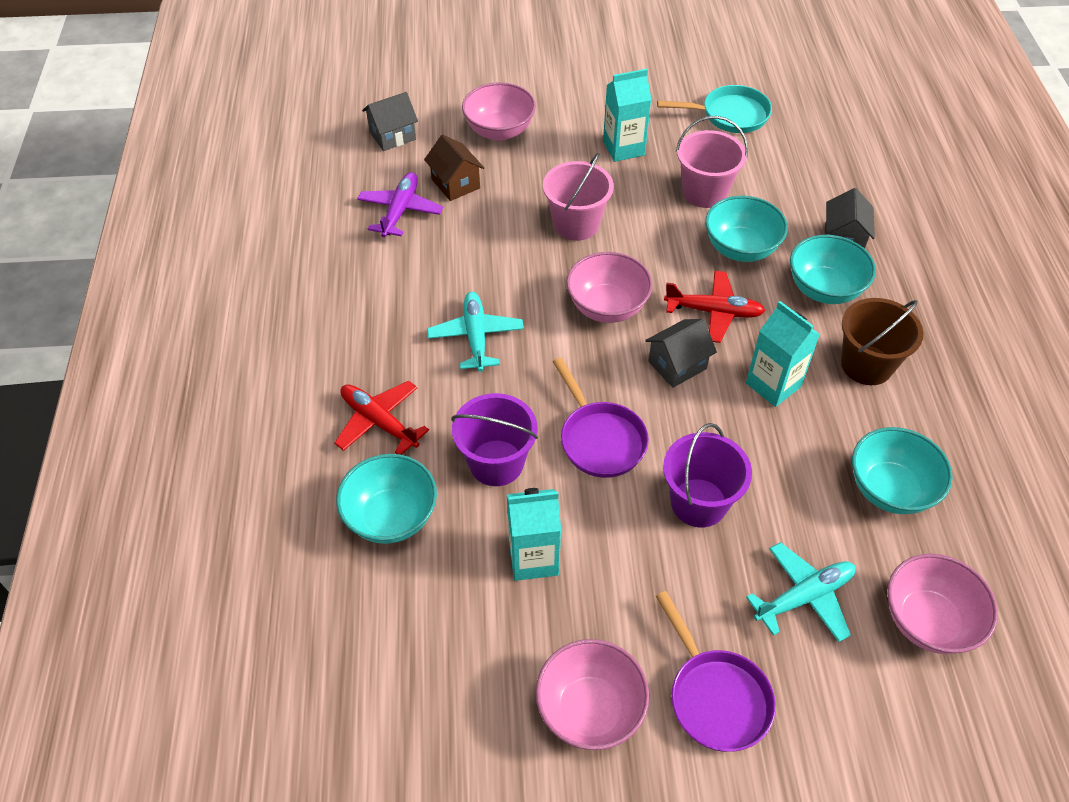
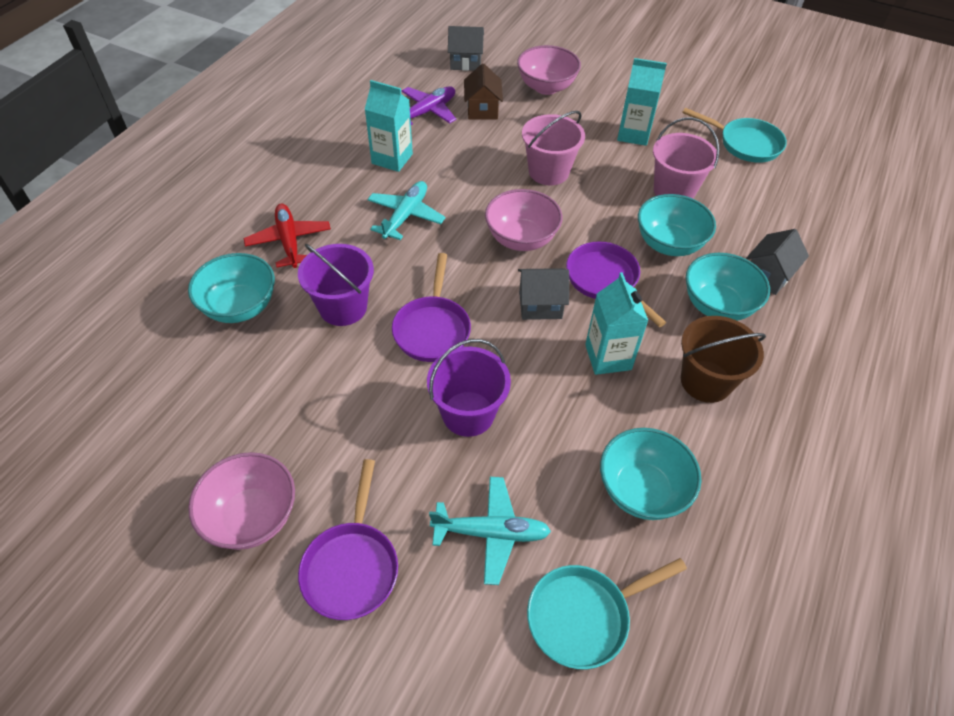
camera: 30 degrees right, 0 degrees up
(533, 558) = (309, 386): turquoise carton -> turquoise carton (392, 159)
(714, 312) = (605, 280): red plane -> purple pan
(928, 620) = (584, 616): pink bowl -> turquoise pan

